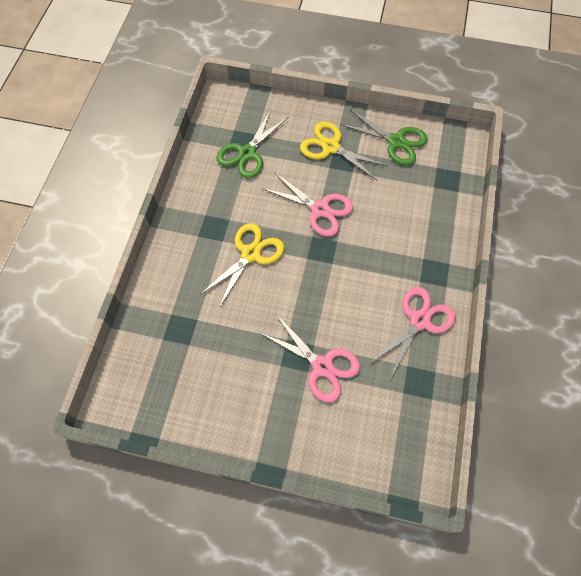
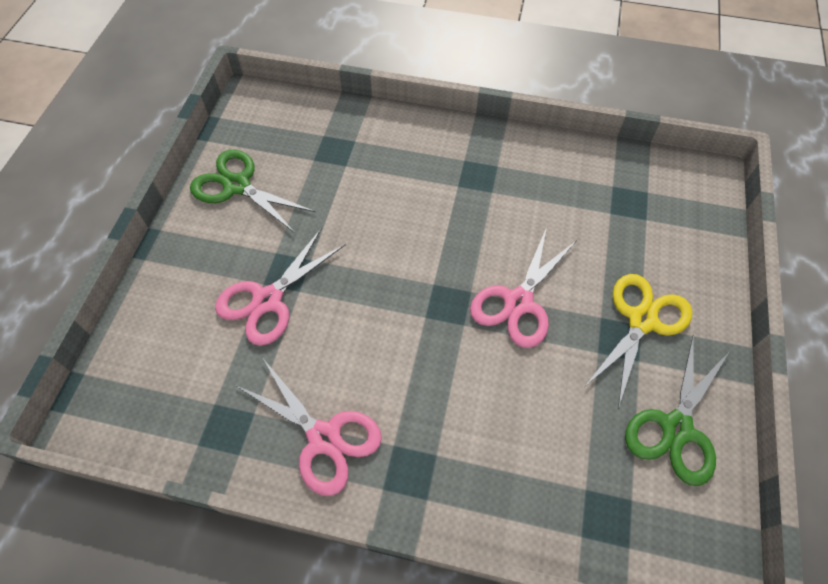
camera: 90 degrees right, 5 degrees down
(247, 153) = (608, 208): green scissors -> green scissors (237, 185)
(251, 254) = (438, 217): yellow scissors -> none

